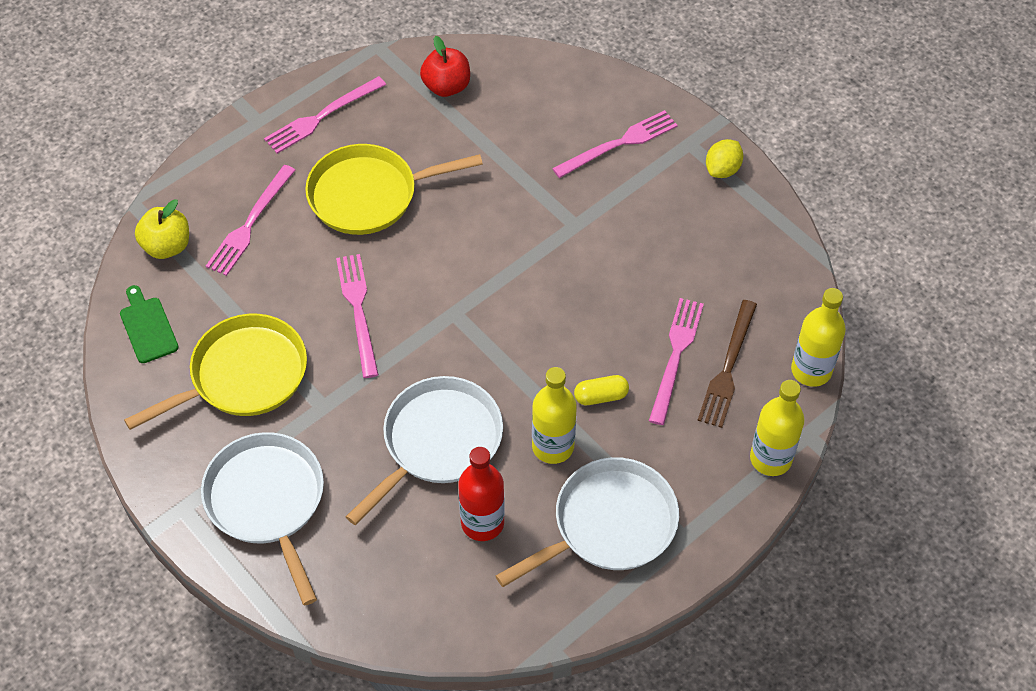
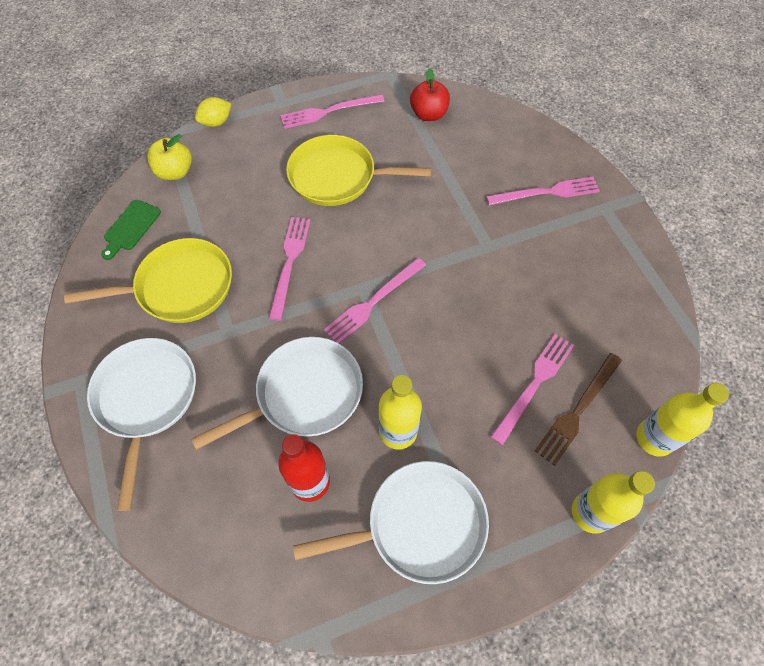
camera: 20 degrees right, 5 degrees up
(147, 327) = (131, 227): green cutting board -> green cutting board turned 150 degrees counterclockwise
(250, 223) = (241, 173): pink fork -> pink fork (373, 302)
(601, 396) = (456, 399): yellow capsule -> none
(722, 169) = (626, 236): yellow lemon -> yellow lemon (216, 122)

